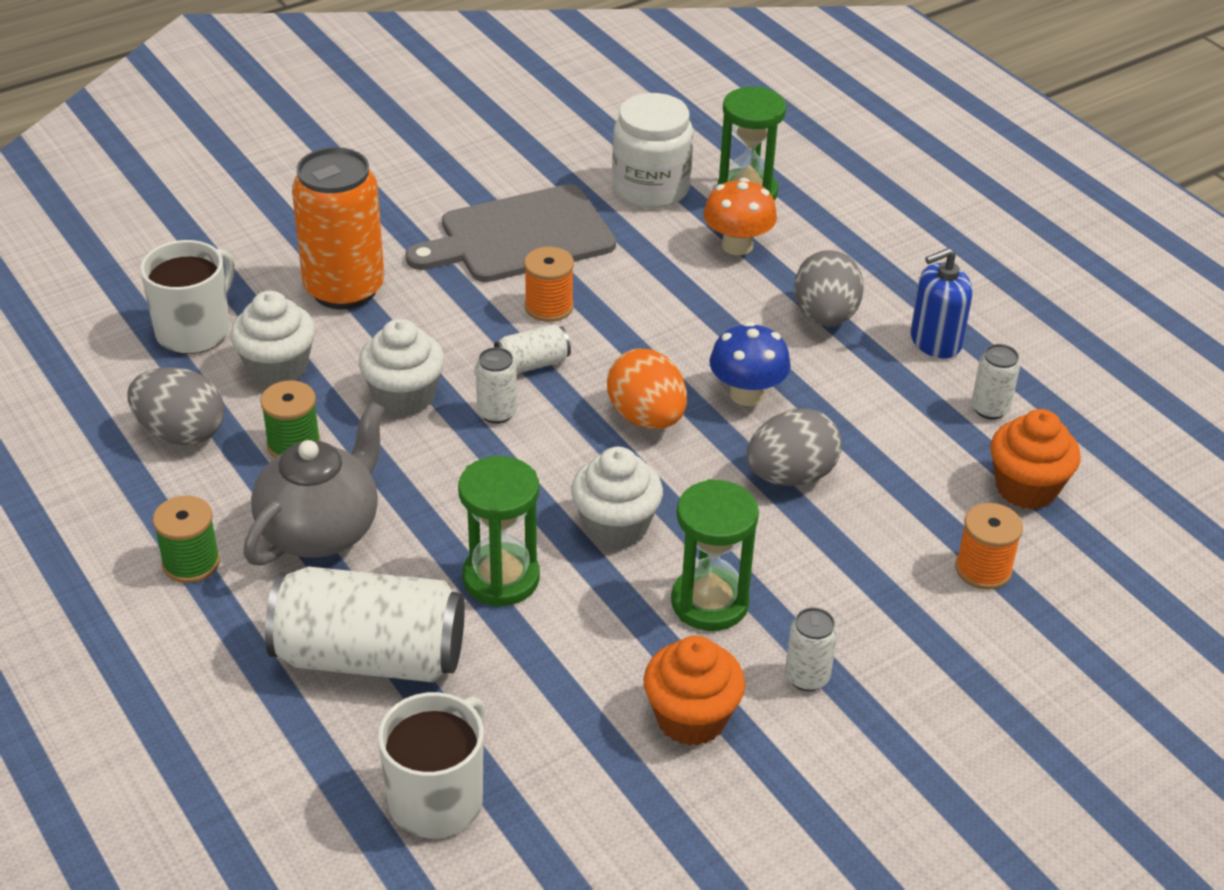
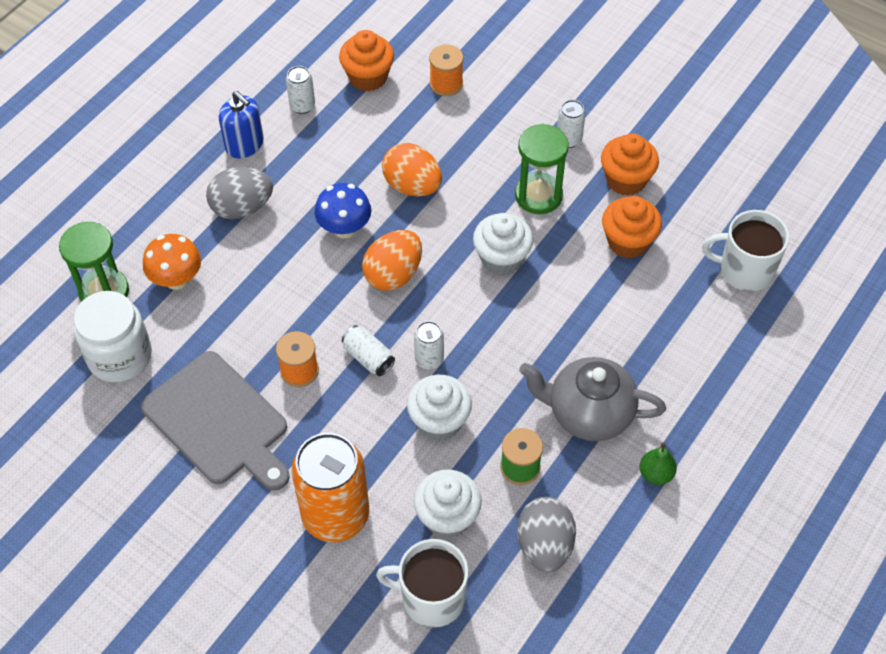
camera: 110 degrees left, 15 degrees up
(191, 563) = (656, 474): green spool -> green pear
(370, 656) = (671, 342): white can -> none
(501, 578) = (575, 301): green hourglass -> none
(570, 675) = (628, 242): none -> orange cupcake
(790, 476) = (412, 186): grey egg -> orange egg

